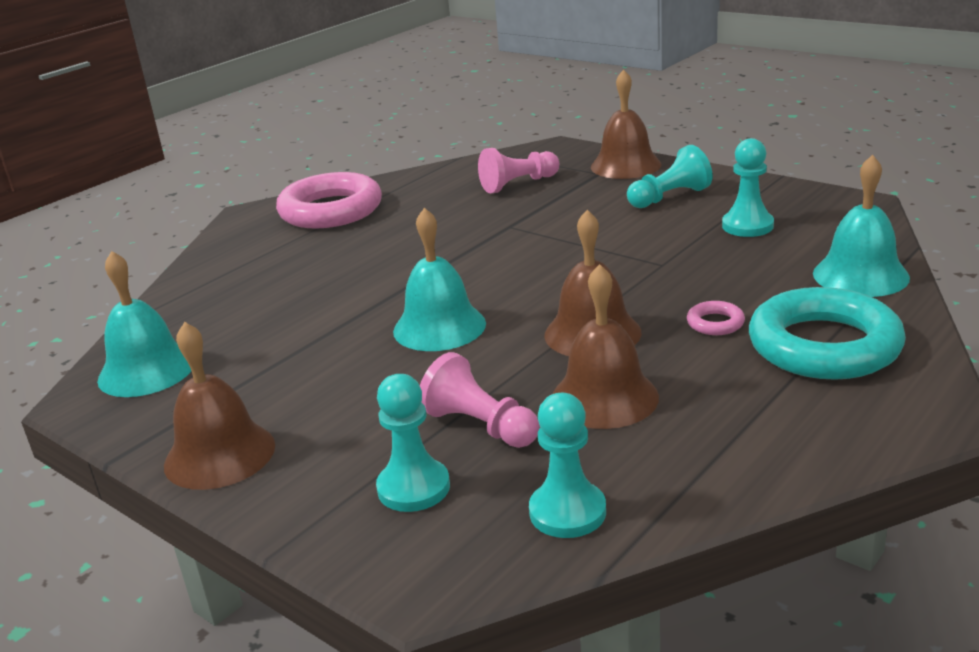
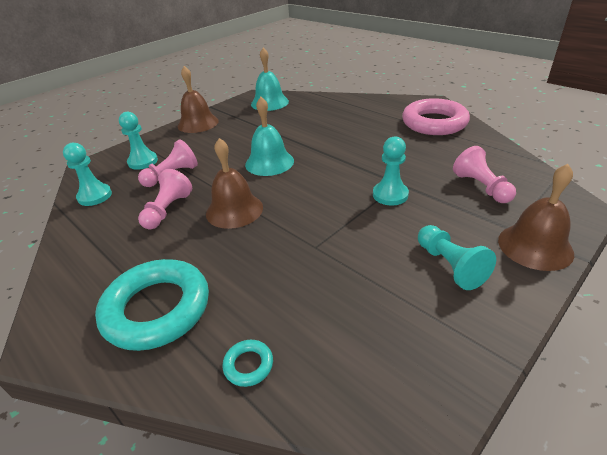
camera: 95 degrees right, 10 degrees up
(604, 397) = (168, 210): brown bell -> pink pawn
(715, 323) = (217, 260): pink ring -> none
(747, 226) = (375, 307): turquoise pawn -> turquoise pawn (390, 195)
(860, 275) = (248, 365): turquoise bell -> turquoise ring

